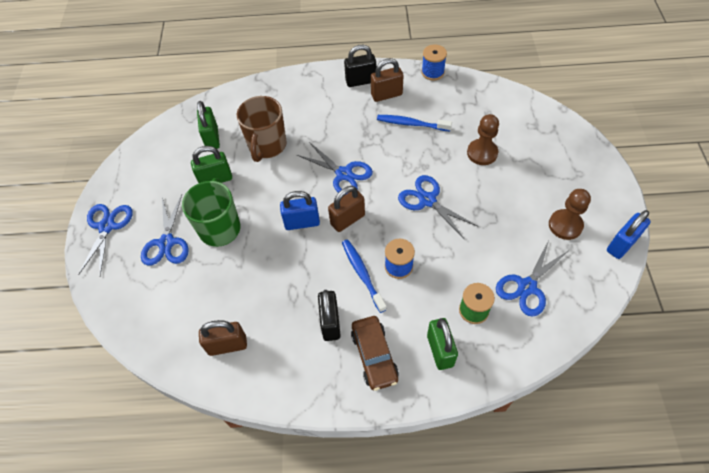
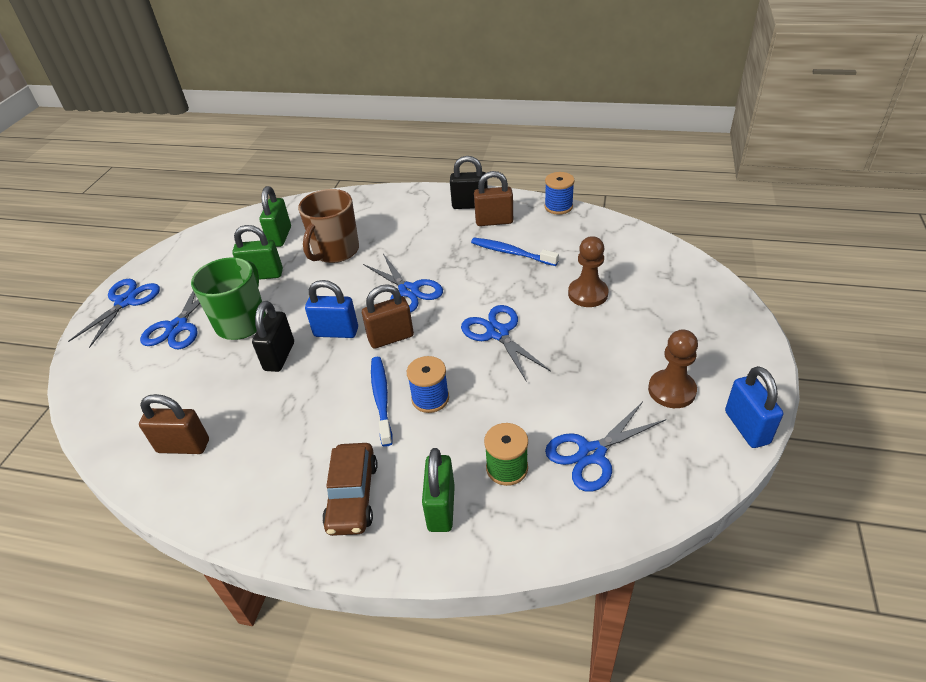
camera: 15 degrees right, 15 degrees down
(330, 323) = (316, 446): black padlock -> black padlock (279, 356)
(621, 244) = (746, 427): blue padlock -> blue padlock turned 75 degrees counterclockwise

